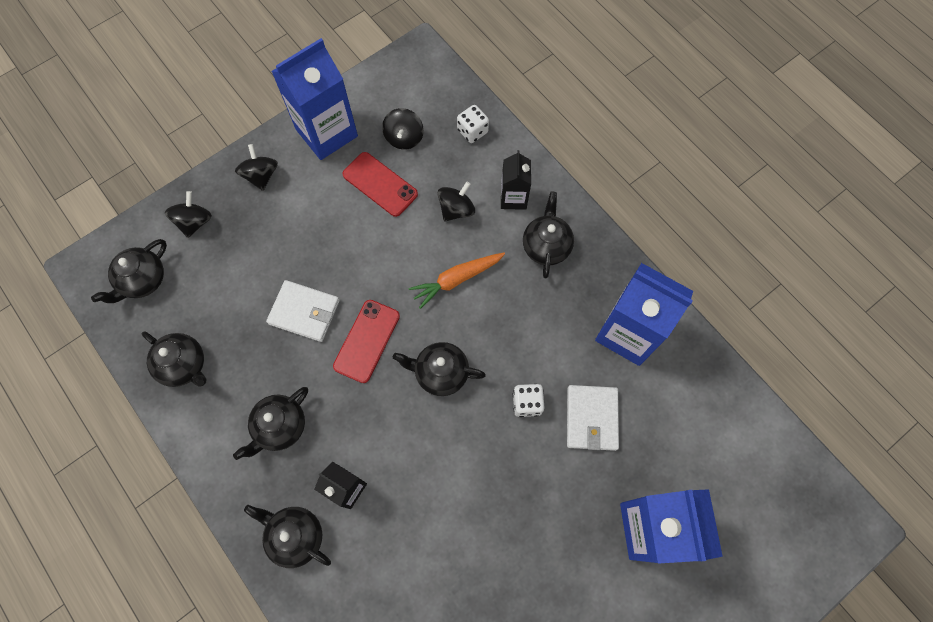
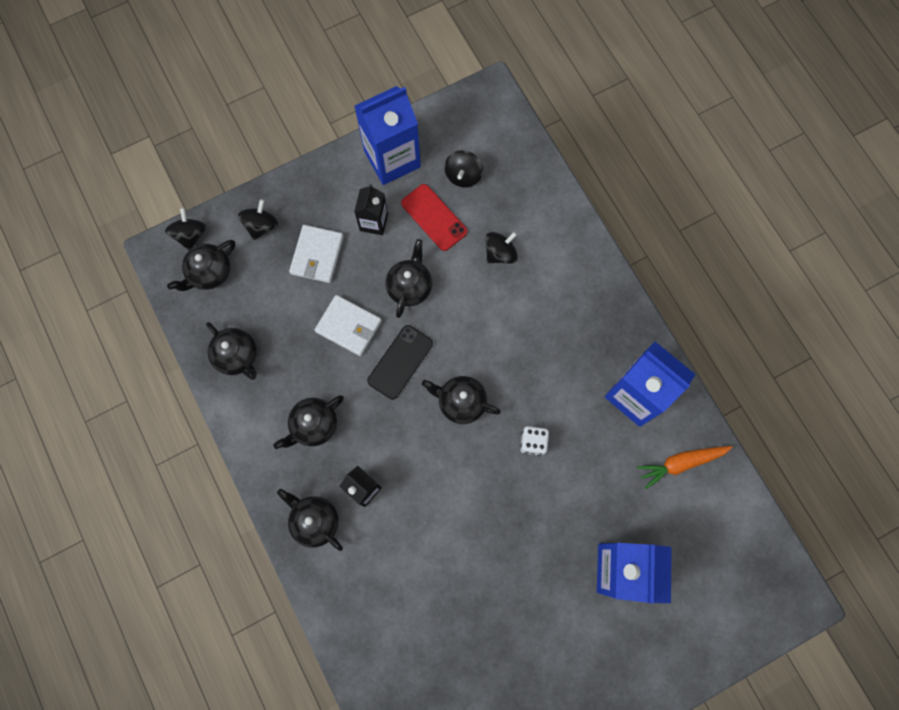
camera: 10 degrees right, 5 degrees up
(261, 175) = (326, 191): black spinning top -> black spinning top (190, 235)
(367, 341) = (400, 362): red phone -> black phone
(456, 280) = (489, 320): orange carrot -> orange carrot (680, 463)
(472, 131) = (528, 179): white dice -> none
(513, 198) = (555, 250): black carton -> black carton (373, 222)
(546, 246) = (576, 302): black teapot -> black teapot (410, 287)
(592, 418) = (588, 466): white wallet -> white wallet (317, 255)

